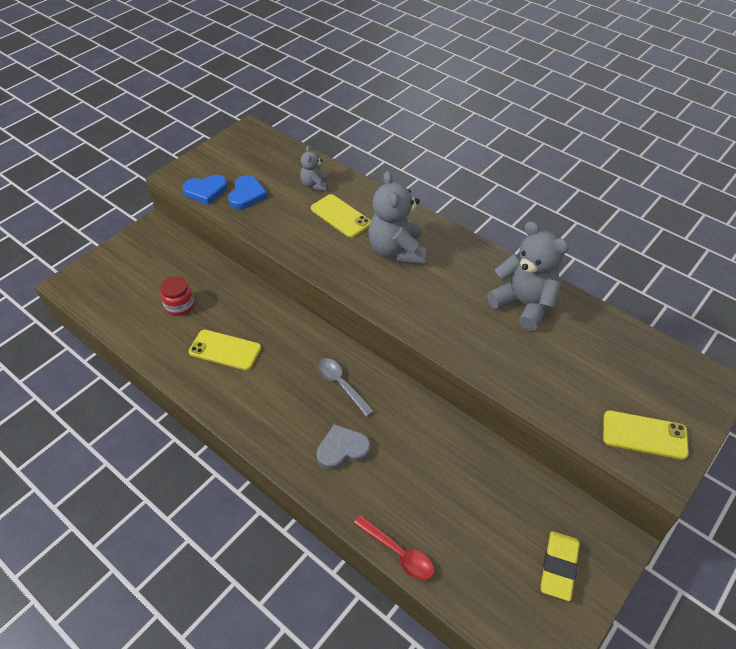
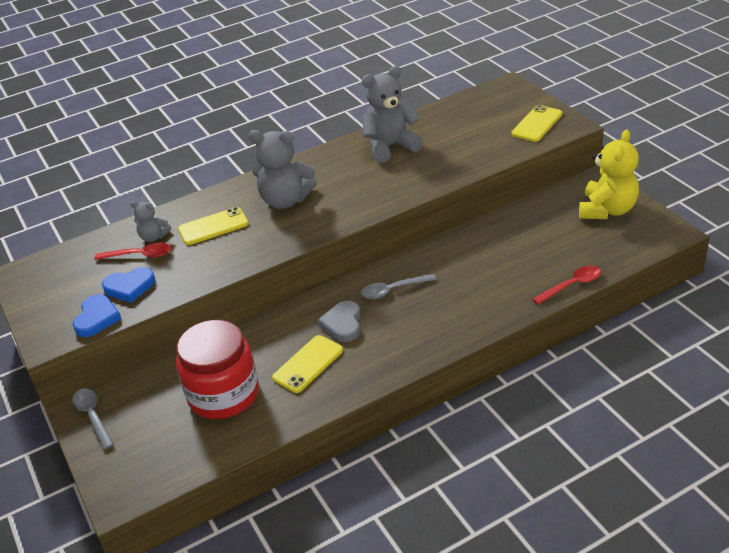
camera: 65 degrees left, 10 degrees down
(145, 239) = (93, 416): none -> grey spoon
(180, 306) = (223, 394): red jar -> red jar, size x2.09
(247, 195) = (129, 287): blue heart -> blue heart turned 135 degrees clockwise
(288, 186) = (139, 255): none -> red spoon
(342, 449) = (463, 300): grey heart -> grey heart (343, 324)
(559, 567) = (607, 210): yellow eraser -> yellow teddy bear

